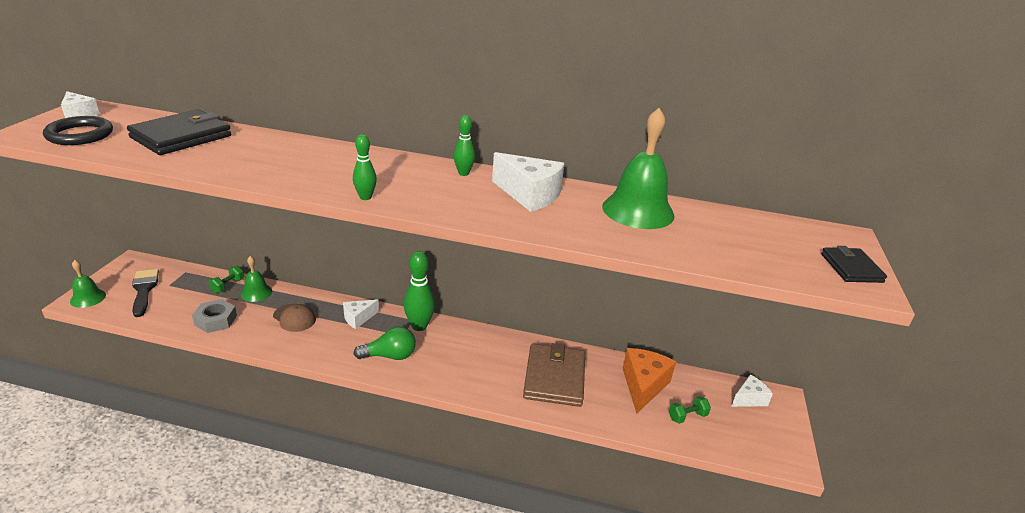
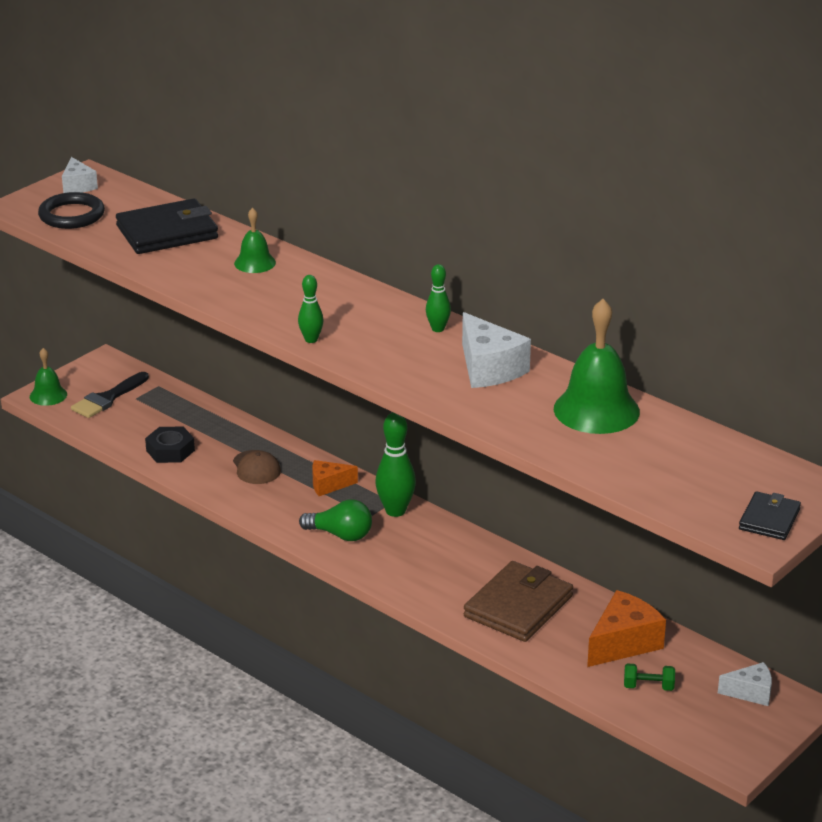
camera: 30 degrees right, 0 degrees up
(144, 290) = (107, 398): black brush -> black brush turned 150 degrees counterclockwise
(216, 320) = (170, 450): grey nut -> black nut
(228, 286) = (199, 413): green dumbbell -> none
(256, 292) = (227, 428): green bell -> green bell (255, 263)
(358, 318) = (328, 485): white cheese -> orange cheese

